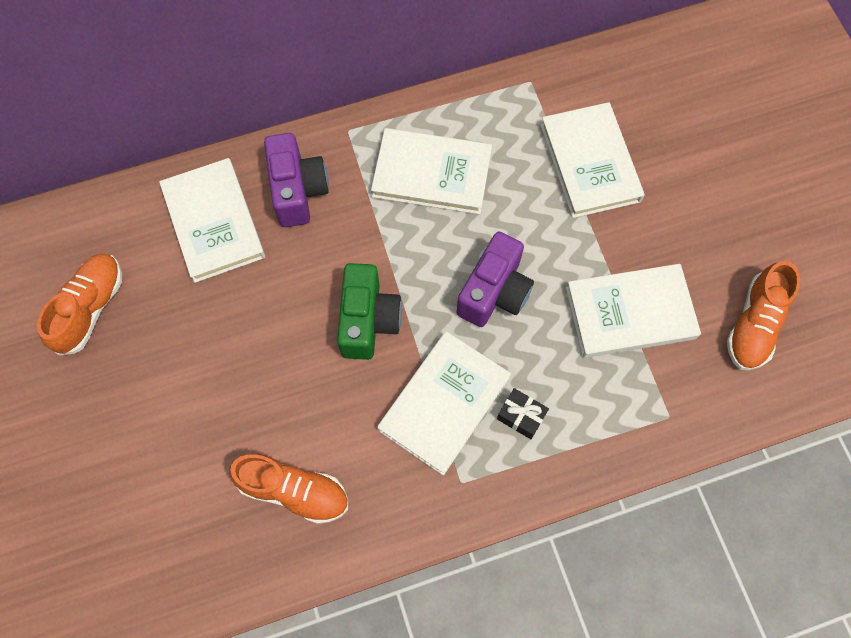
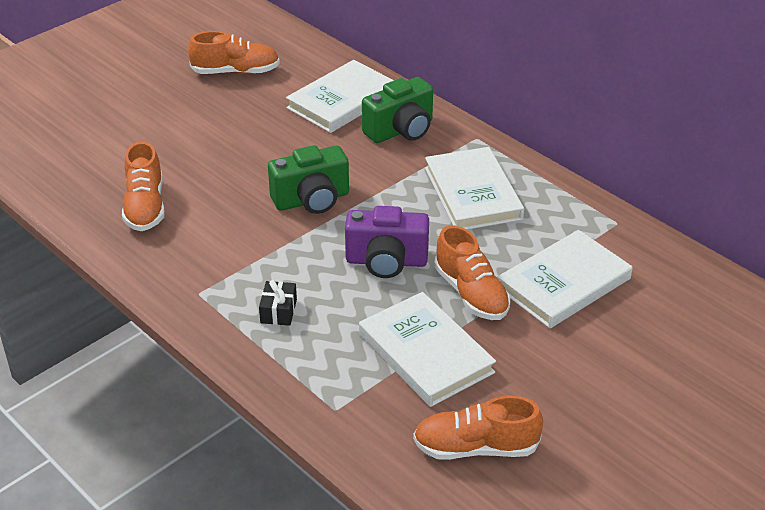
camera: 65 degrees right, 30 degrees down
(297, 190) = (401, 130): purple camera -> green camera
(444, 403) = (263, 263): white book -> none
(570, 241) = (471, 293): none -> orange shoe

